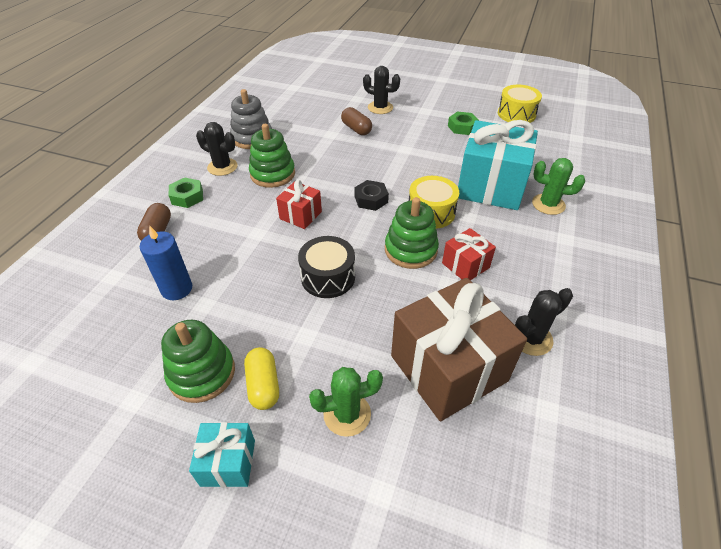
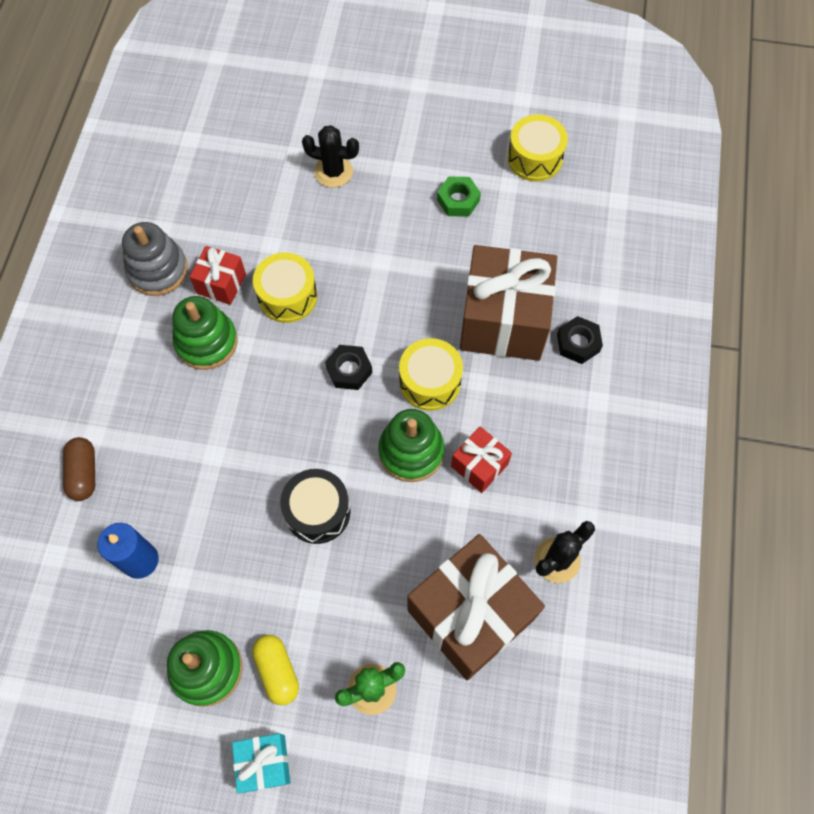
camera: 10 degrees left, 20 degrees up
(187, 197) = (102, 404): green nut -> none
(222, 167) = (132, 338): black cactus -> none
(300, 215) = (262, 414): red gift -> red gift (221, 284)
(335, 158) = (287, 296): none -> yellow drum
(356, 129) = (306, 227): brown capsule -> none
(490, 186) = (503, 320): turquoise gift -> brown gift
(548, 204) = (578, 343): green cactus -> black nut

